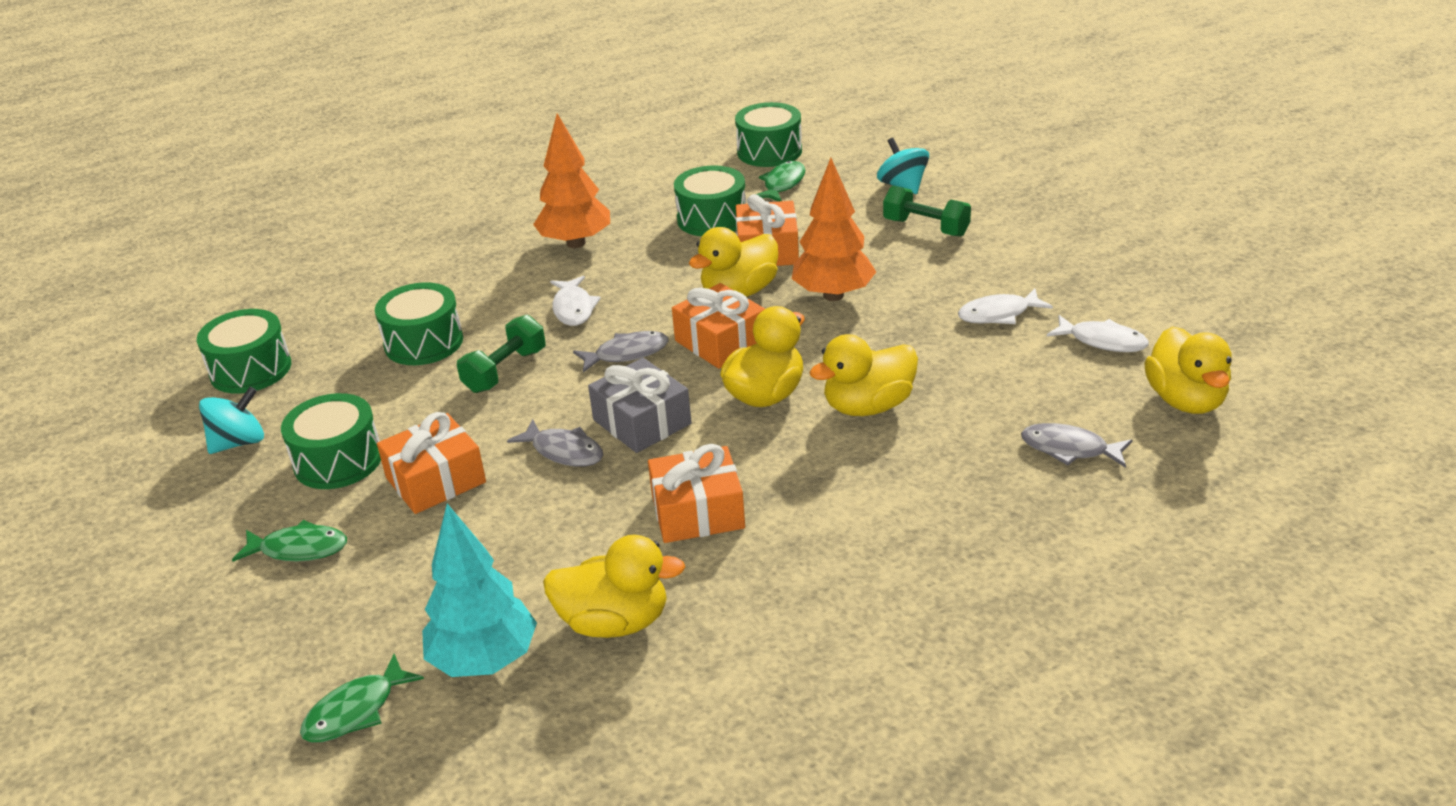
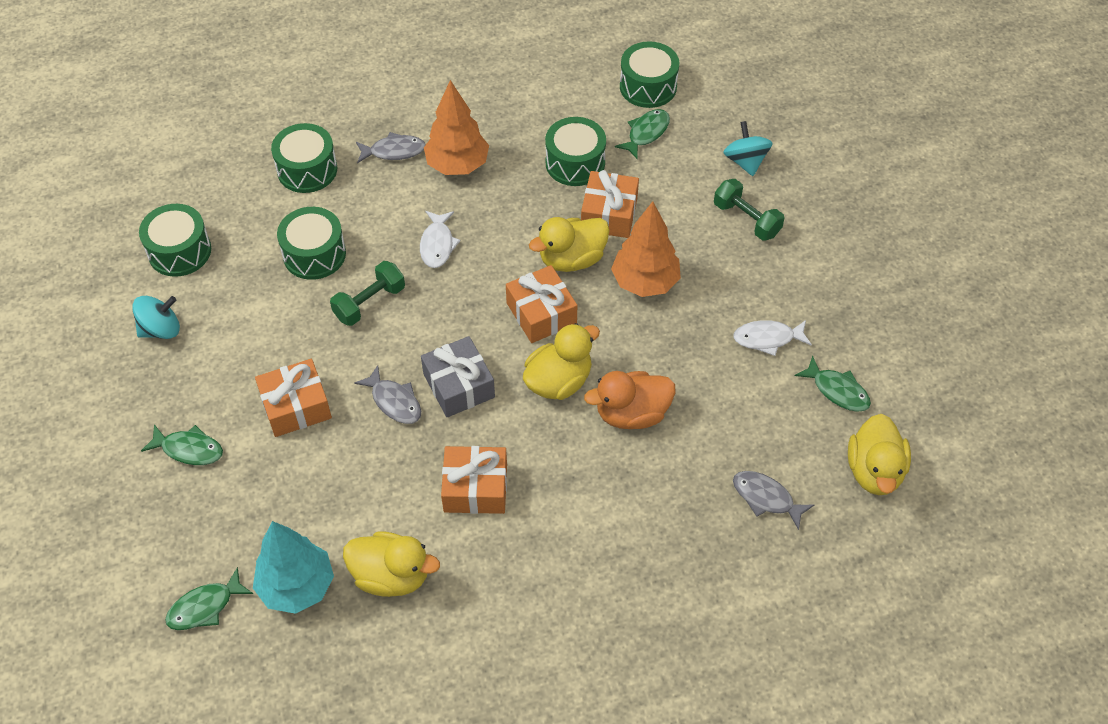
camera: 10 degrees right, 20 degrees up
(338, 460) = (229, 367): green drum -> green drum (307, 170)
(627, 353) = (466, 308): grey fish -> grey fish (394, 151)
(868, 406) = (632, 414): yellow duck -> orange duck
(1103, 341) = (837, 390): white fish -> green fish

